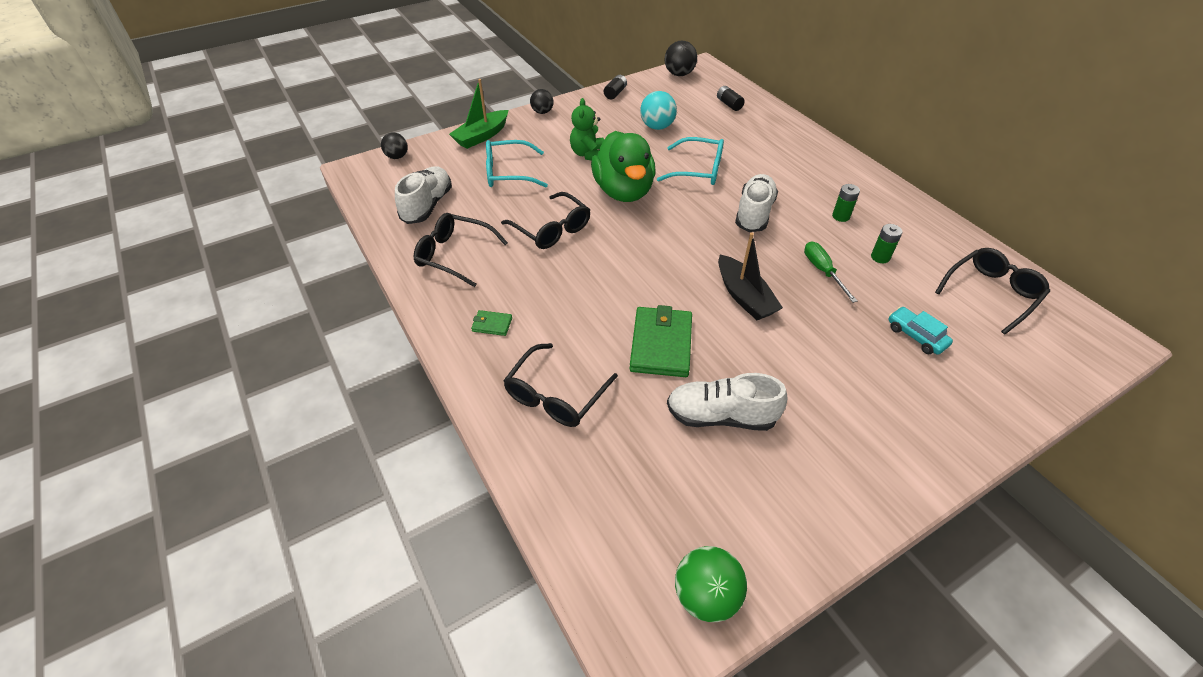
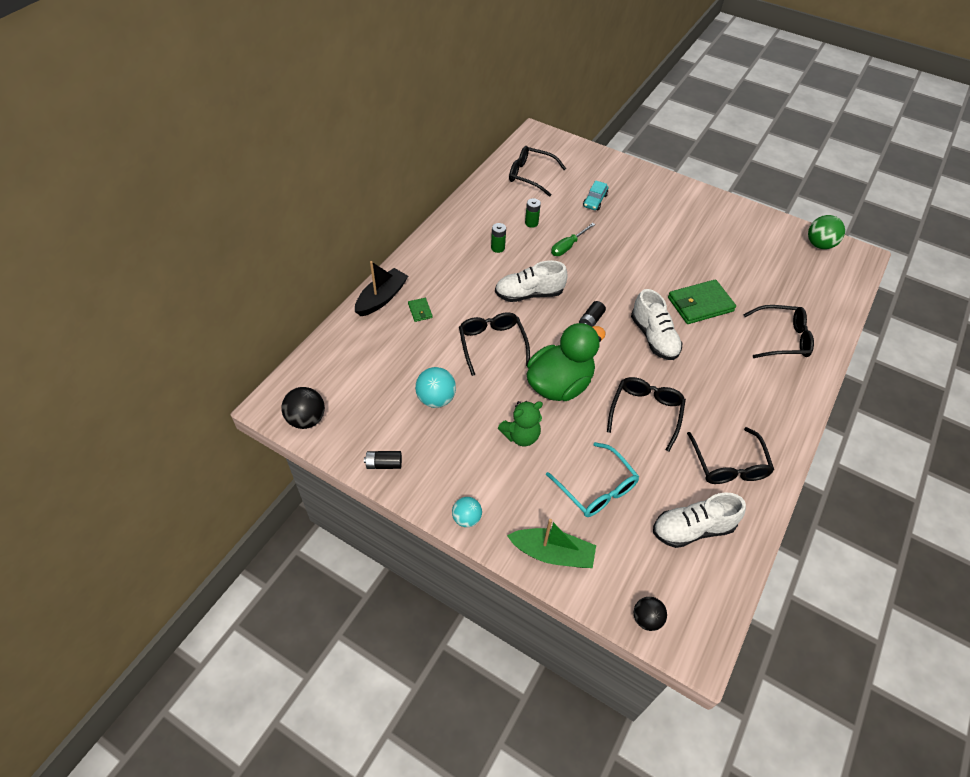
camera: 120 degrees left, 5 degrees up
(492, 324) = (766, 399): green wallet -> green wallet (420, 311)
(542, 112) = (466, 518): black ball -> turquoise ball
(698, 170) = (492, 344): turquoise glasses -> black glasses
(721, 416) = (725, 264): white shoe -> white shoe (654, 337)
(729, 104) = (357, 355): black battery -> black battery (591, 320)
(744, 296) = (624, 277): black boat -> black boat (381, 298)

